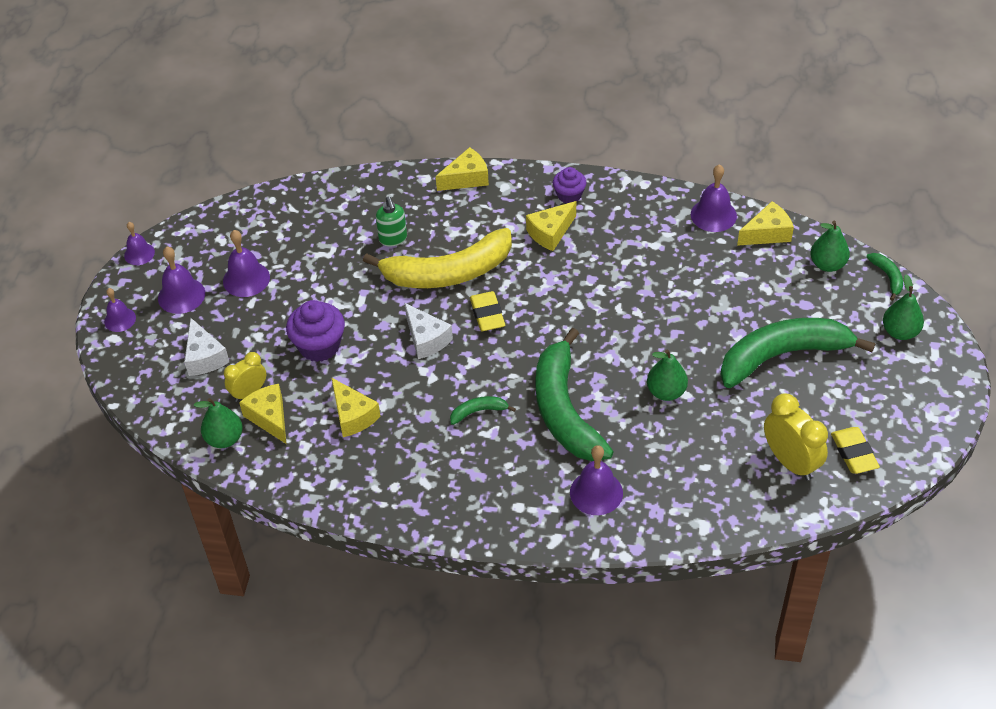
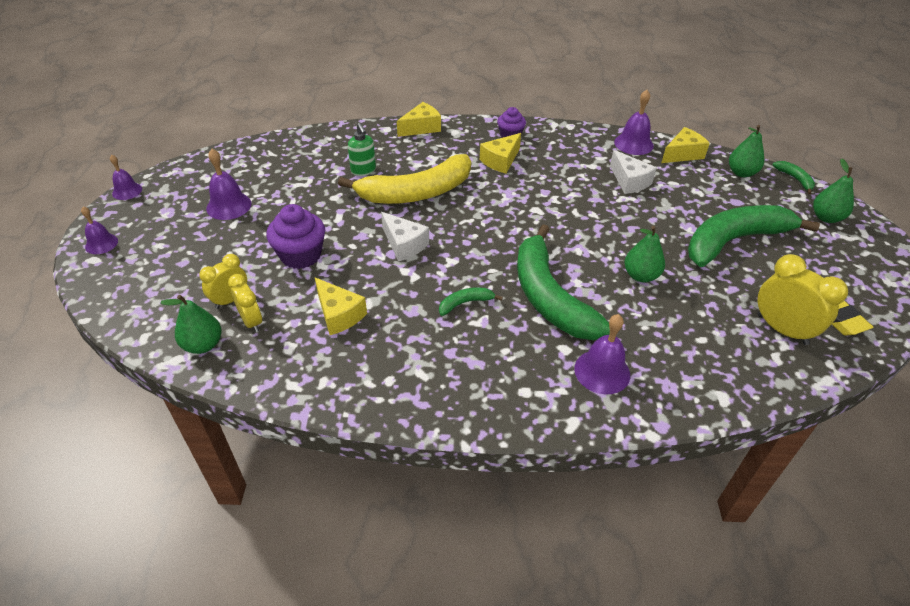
camera: 10 degrees left, 5 degrees down
(181, 295) = (165, 221): purple bell -> none
(204, 357) = (185, 271): white cheese -> white cheese (629, 181)
(269, 417) = (252, 321): yellow cheese -> yellow clock
(487, 314) = (458, 222): yellow eraser -> none

